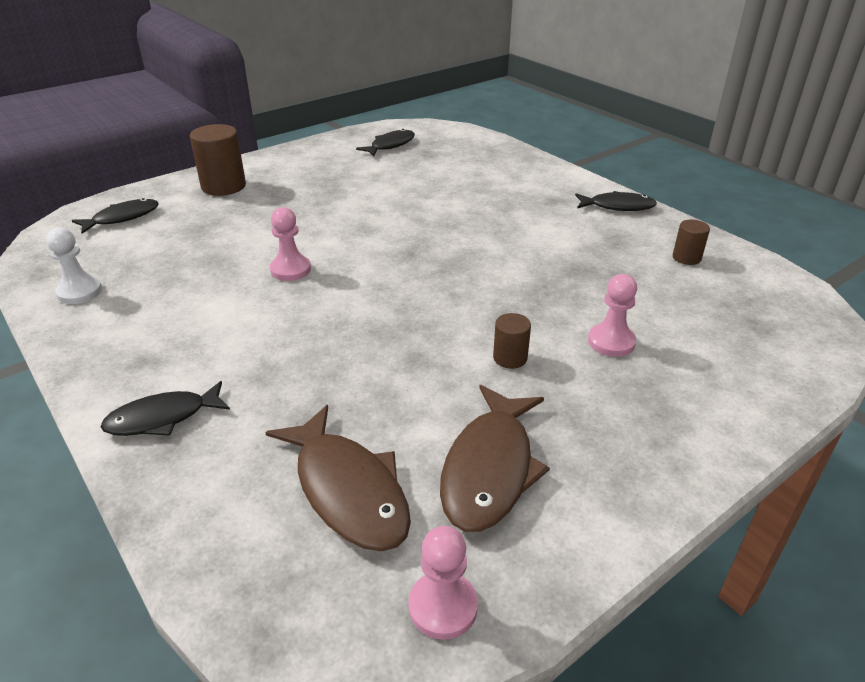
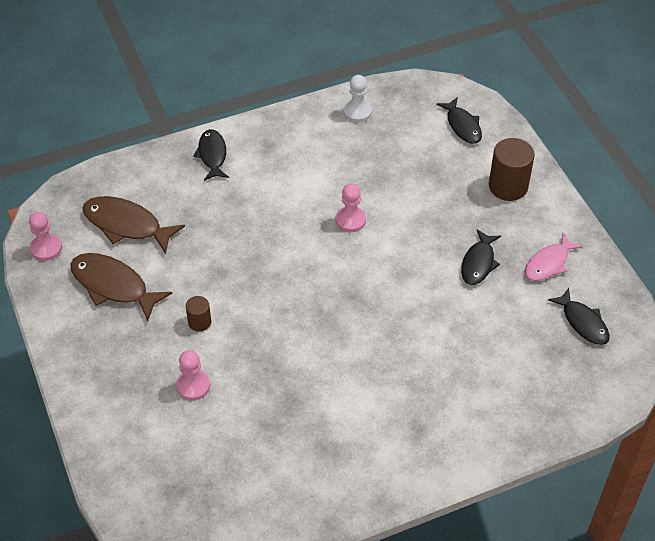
camera: 105 degrees right, 15 degrees up
(326, 162) = (548, 263): none -> pink fish
(348, 490) = (126, 225): brown fish -> brown fish turned 45 degrees clockwise
(617, 206) = (390, 478): black fish -> black fish (478, 263)
(686, 258) = (281, 491): brown cylinder -> none

